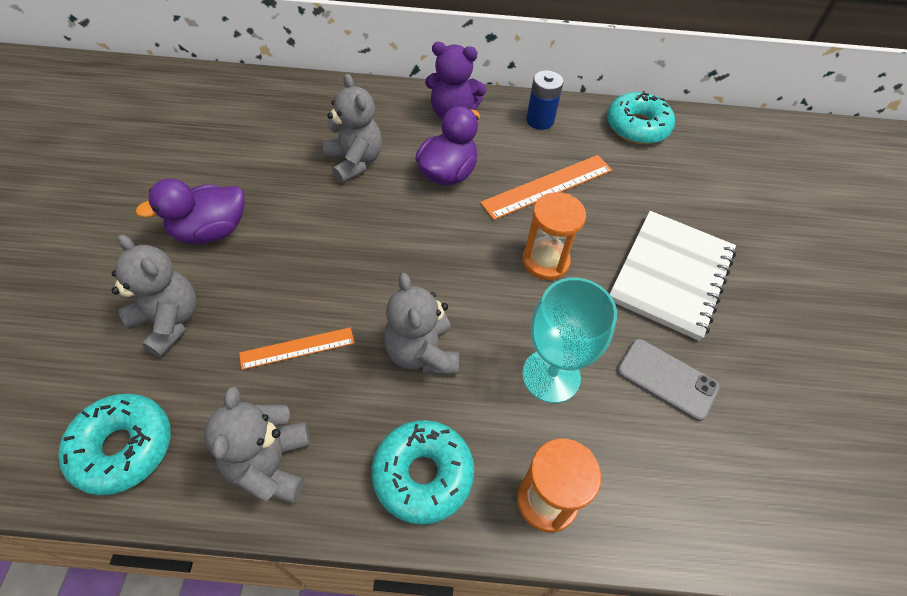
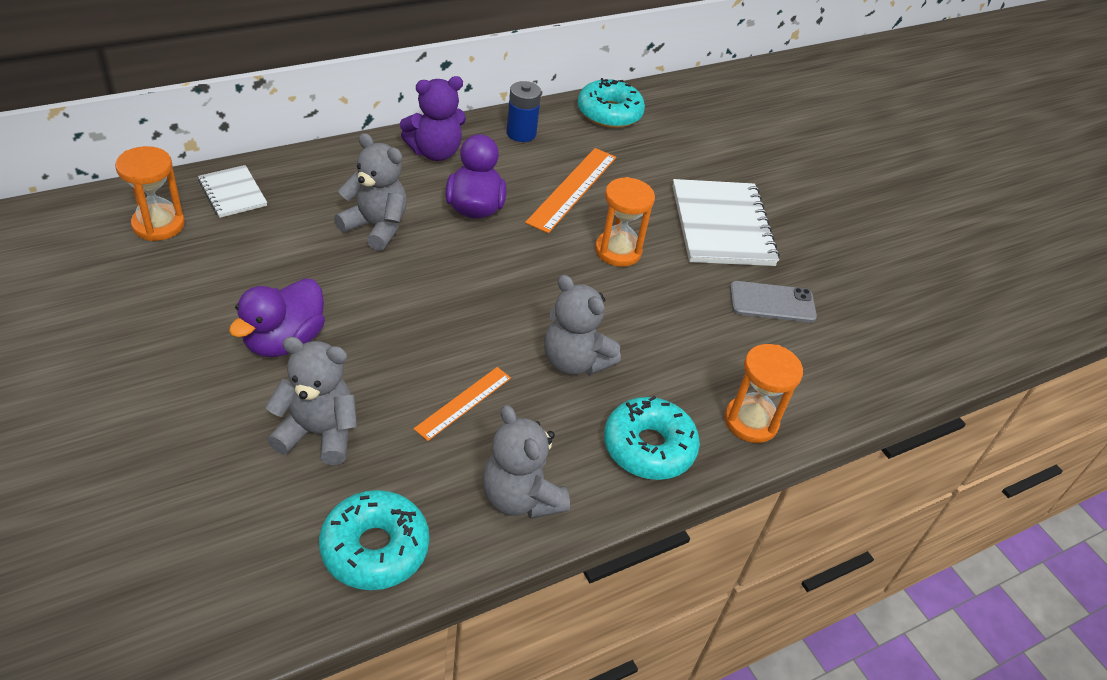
camera: 35 degrees left, 10 degrees down
(205, 105) = (158, 225): none -> orange hourglass
(274, 98) = (232, 193): none -> white notebook
(551, 375) = (688, 335): turquoise goblet -> none

